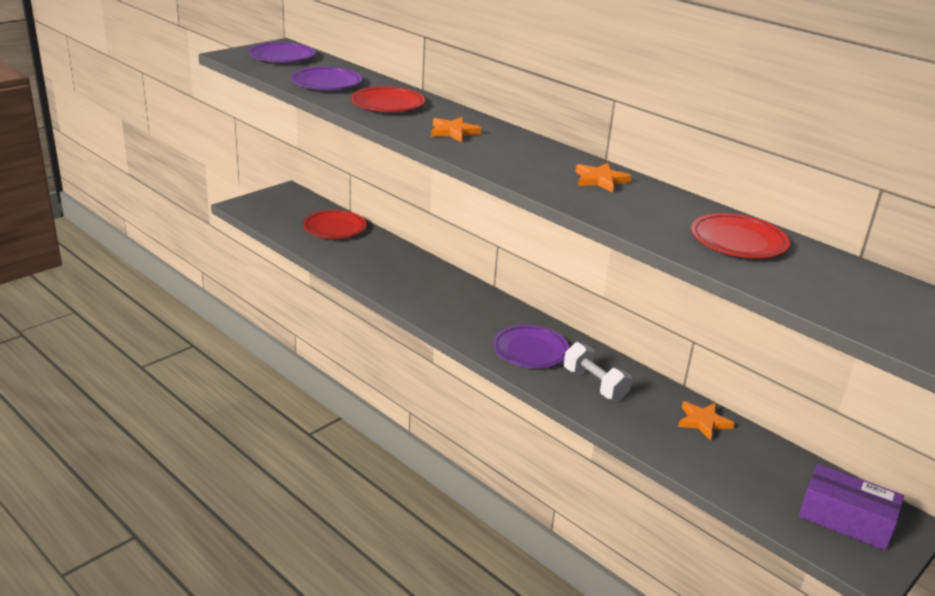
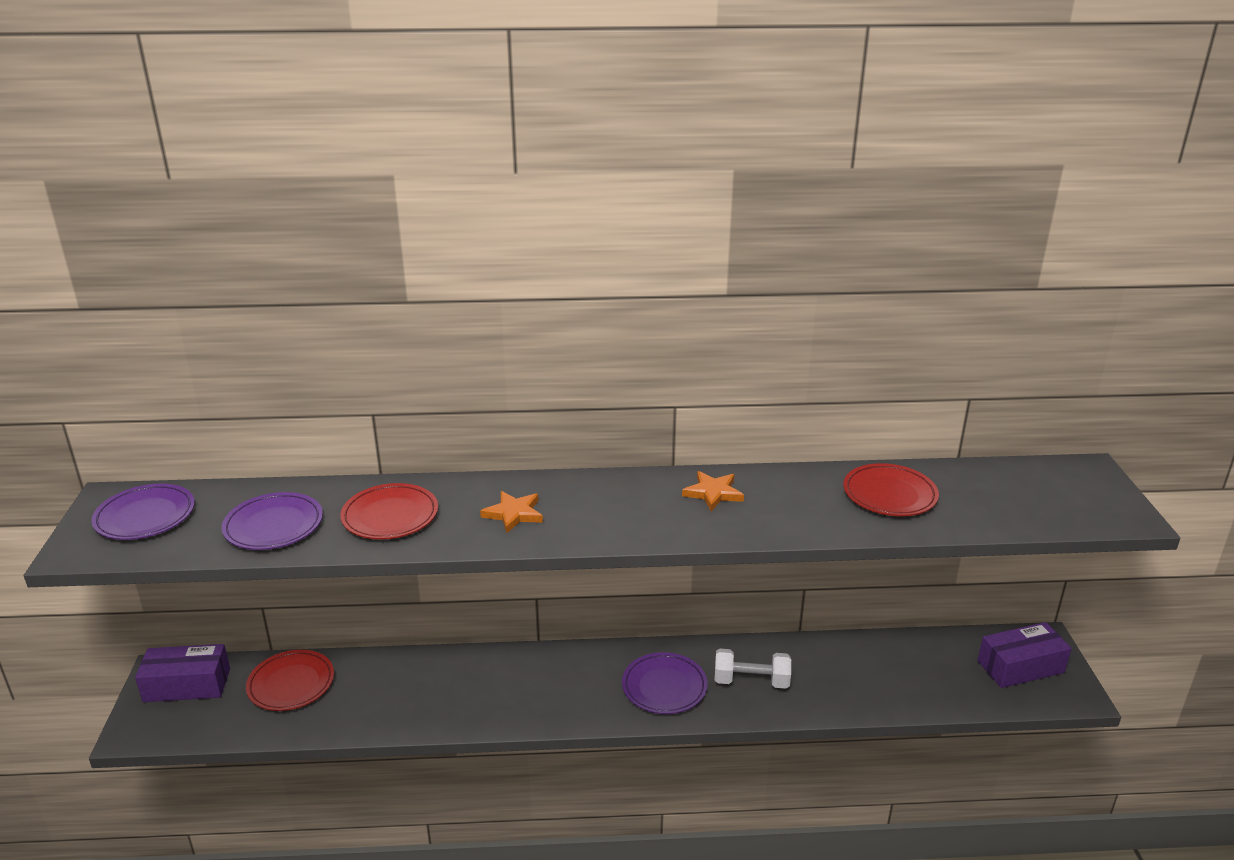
camera: 45 degrees left, 0 degrees up
(291, 202) = (187, 685): none -> purple box
(703, 422) = (855, 655): orange star -> none

